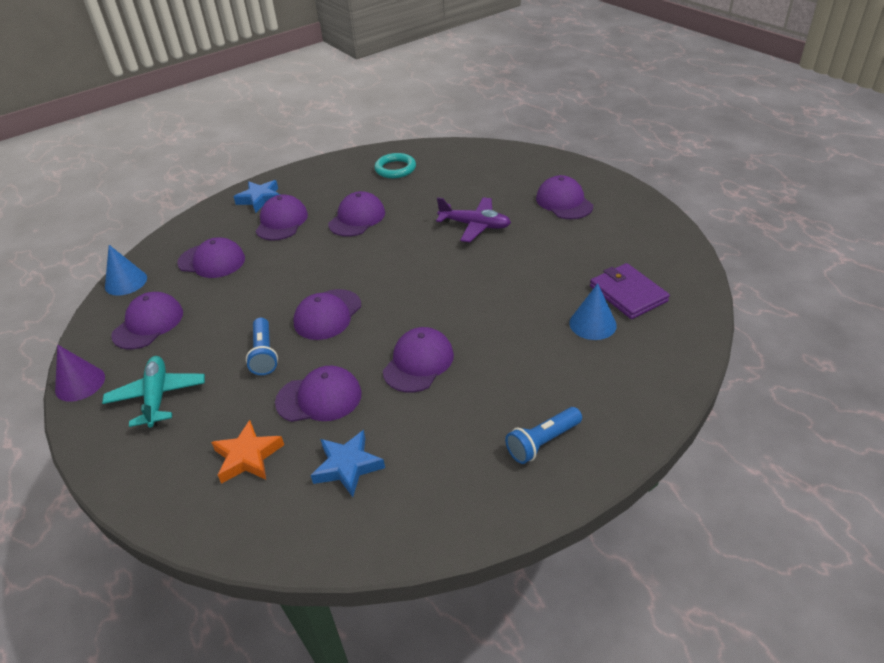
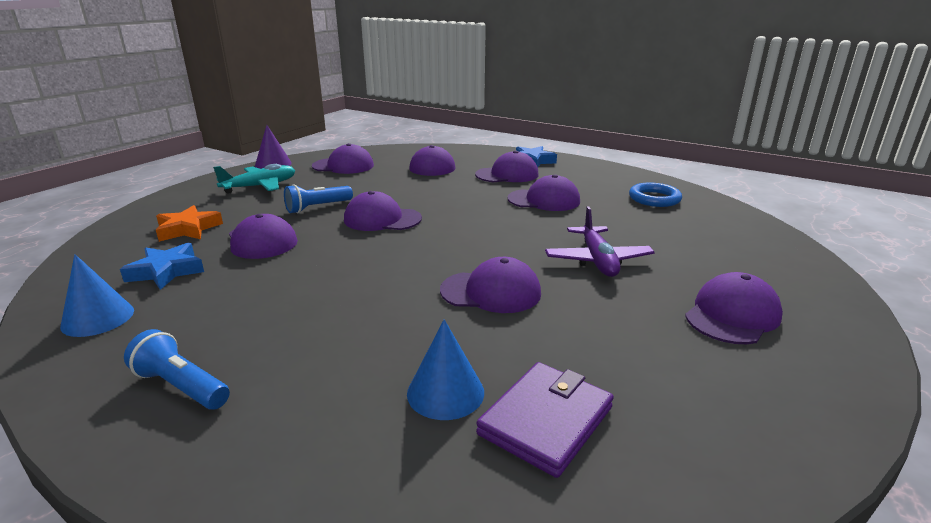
camera: 65 degrees right, 15 degrees down
(126, 282) = (388, 150): blue cone -> blue cone (98, 318)
(395, 169) = (654, 199): turquoise ring -> blue ring
(418, 363) = (322, 276): purple cap -> purple cap (491, 292)

